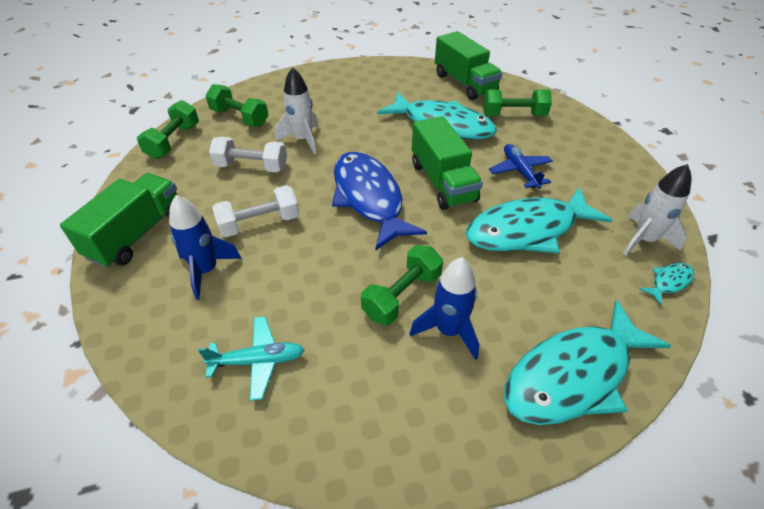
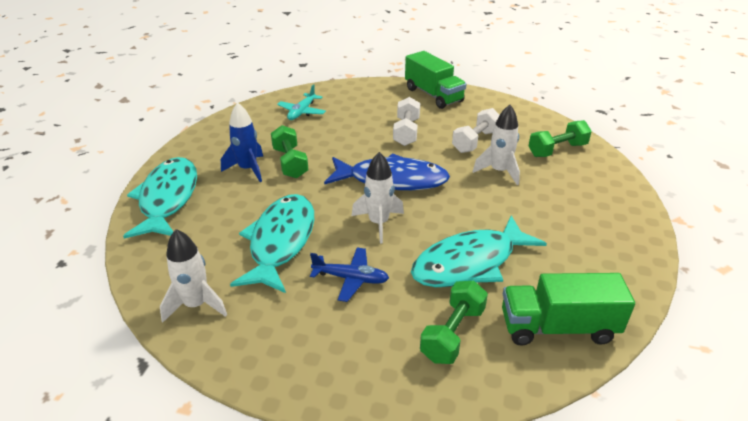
camera: 120 degrees right, 10 degrees down
(173, 141) = (535, 118): green dumbbell -> none
(206, 270) = (380, 109): blue rocket -> none
(442, 182) = (378, 223): green truck -> white rocket
(669, 282) = (152, 287): turquoise fish -> none

